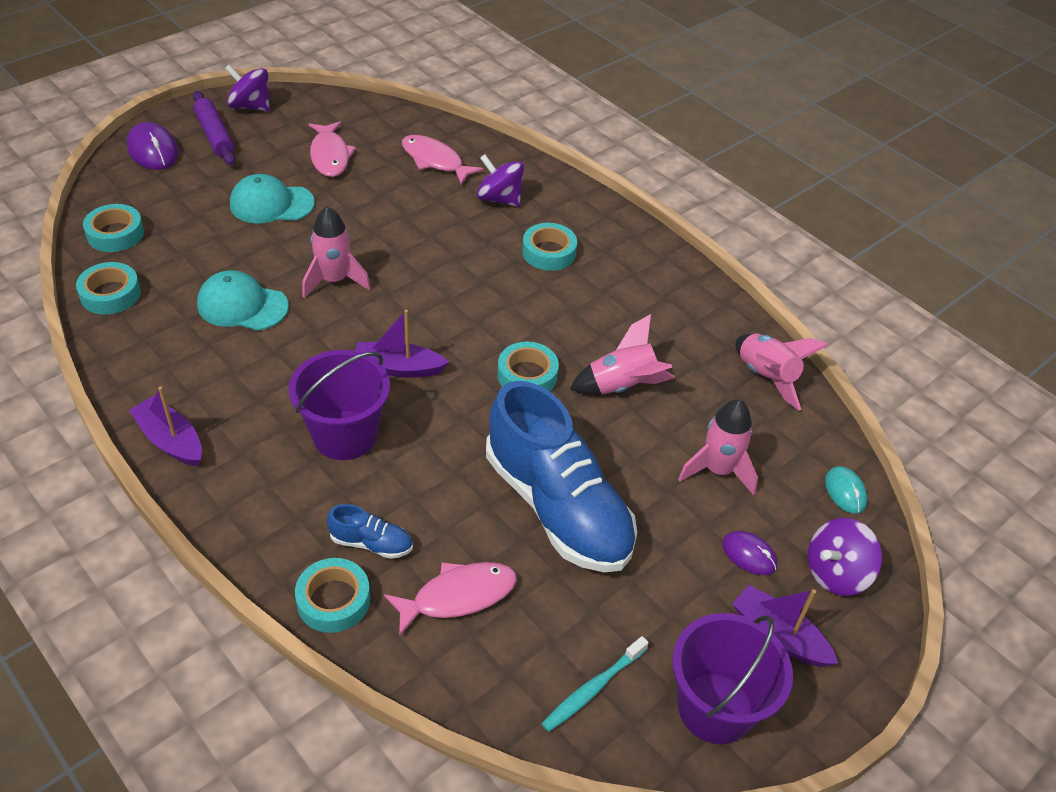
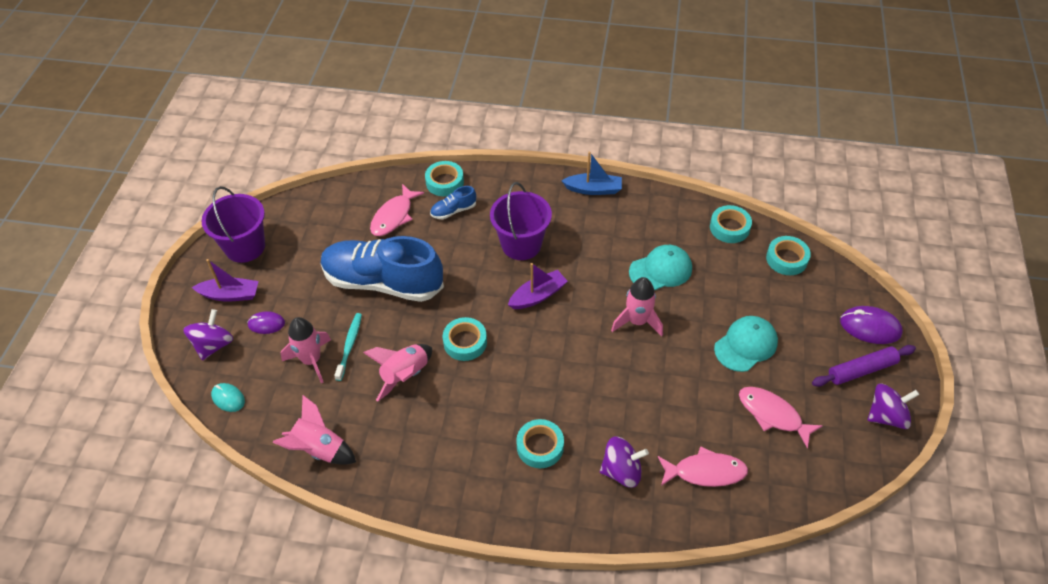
camera: 145 degrees right, 5 degrees up
(170, 440) = (593, 189): purple boat -> blue boat
(215, 135) = (861, 370): purple rolling pin -> purple rolling pin turned 45 degrees counterclockwise
(593, 688) = (305, 221): turquoise toothbrush -> turquoise toothbrush (349, 346)

